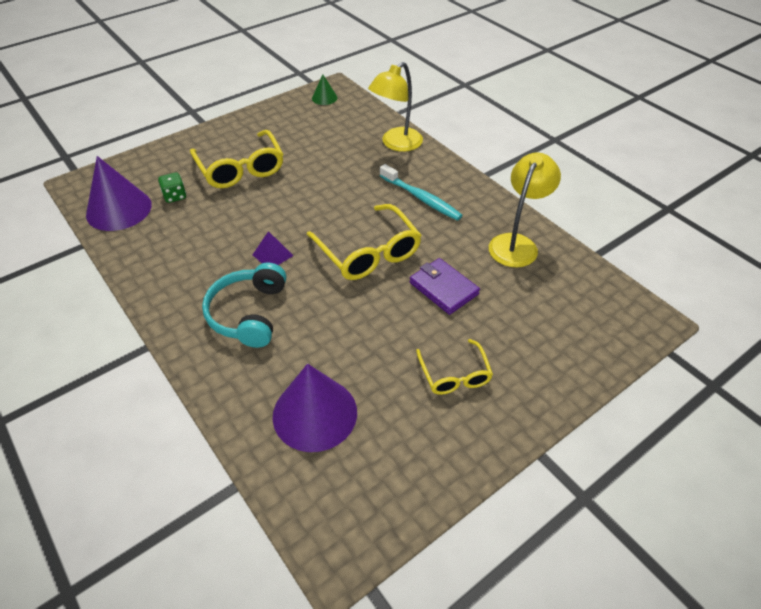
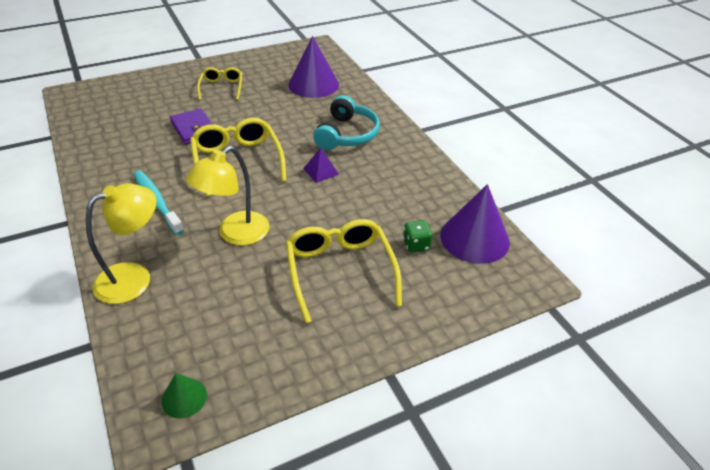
camera: 170 degrees left, 5 degrees down
(516, 243) = (107, 149): yellow lamp -> yellow lamp (235, 234)

